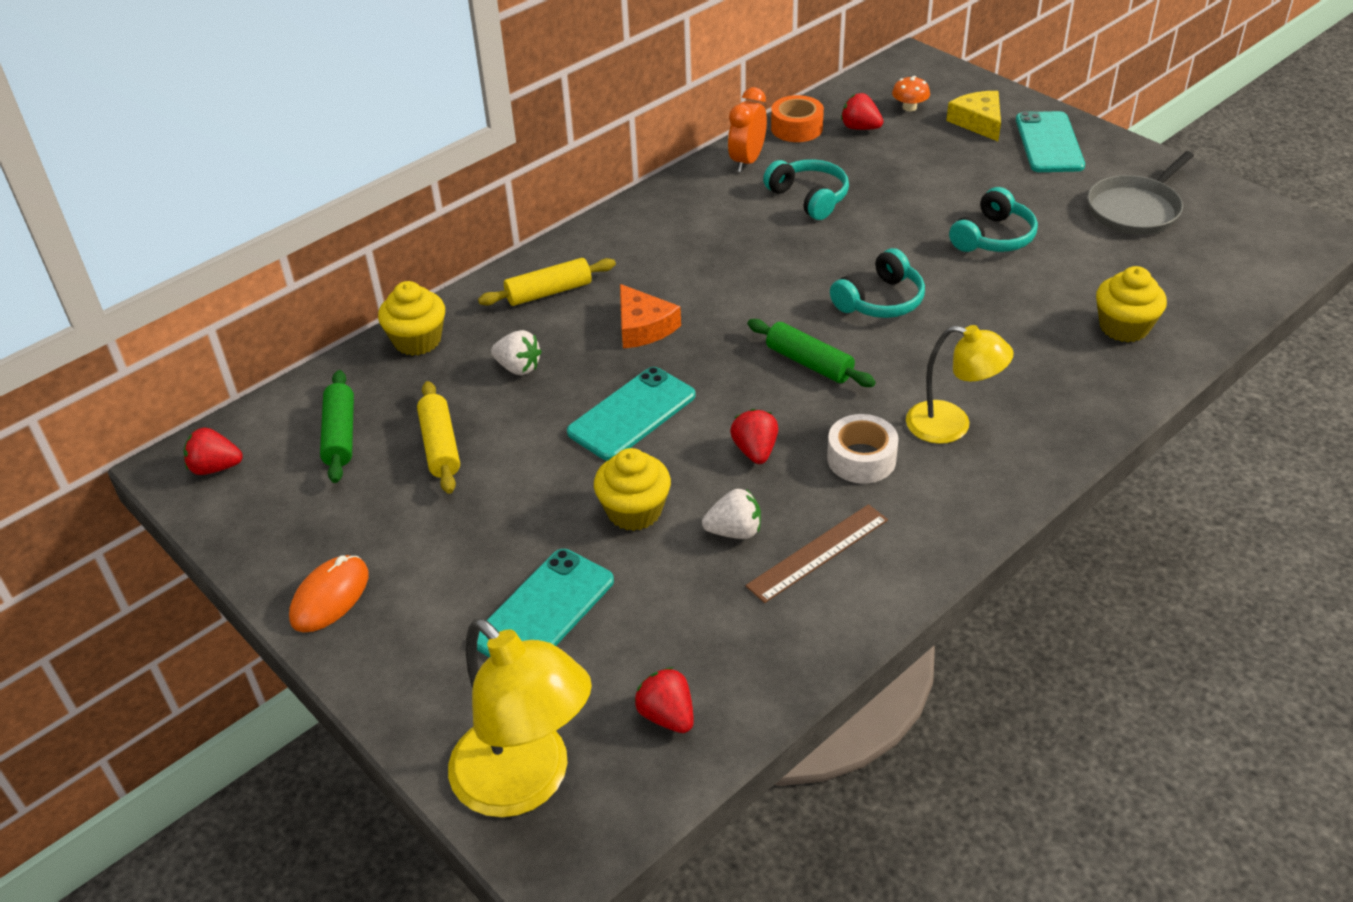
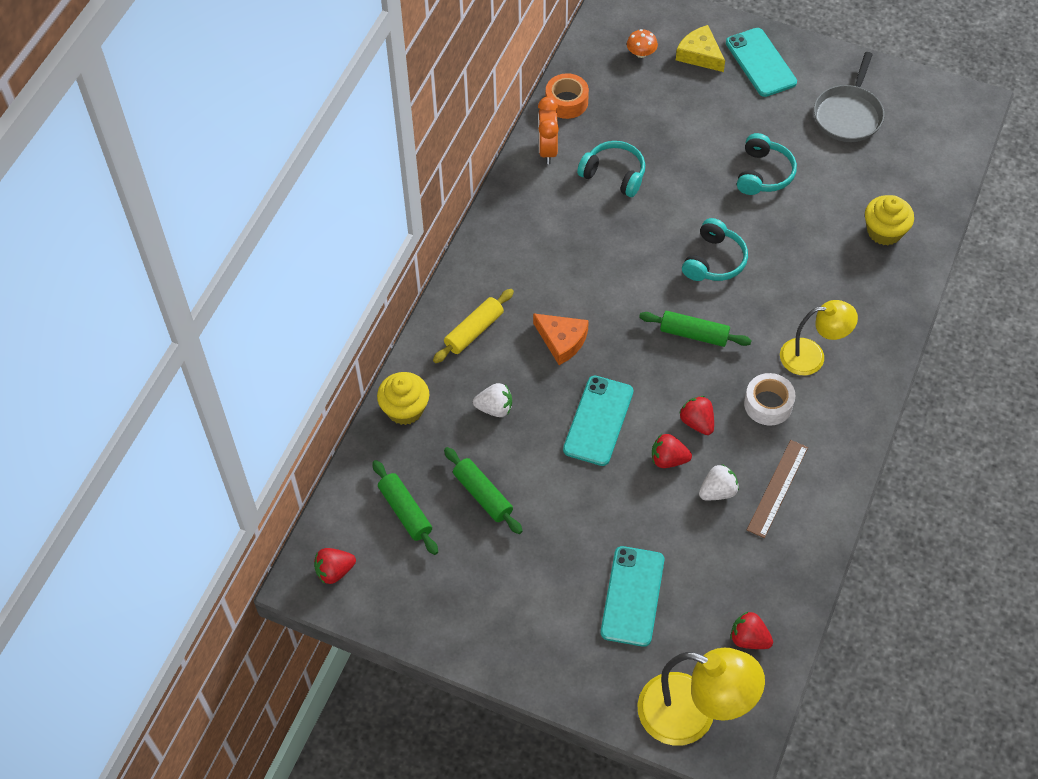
camera: 25 degrees left, 15 degrees up
(330, 597) = (488, 639): orange mouse -> none
(440, 446) = (482, 495): yellow rolling pin -> green rolling pin
(634, 511) = (645, 499): yellow cupcake -> none
(860, 128) = (615, 87): red strawberry -> red strawberry (668, 459)

